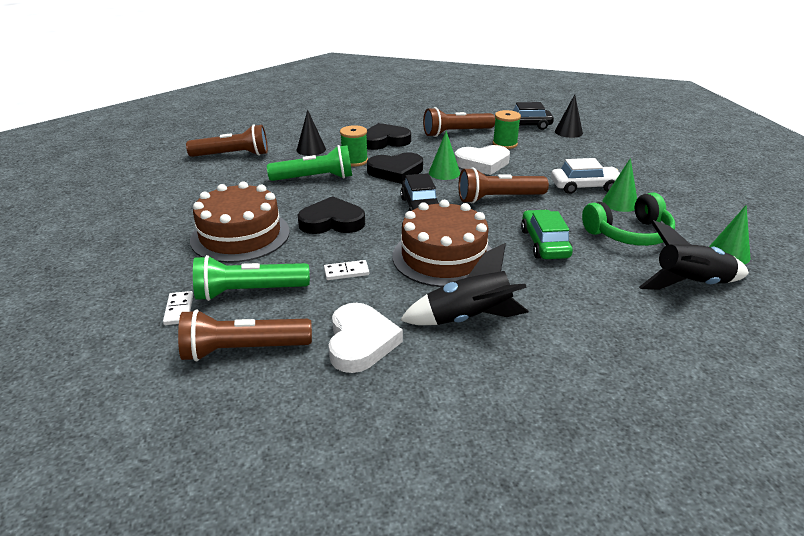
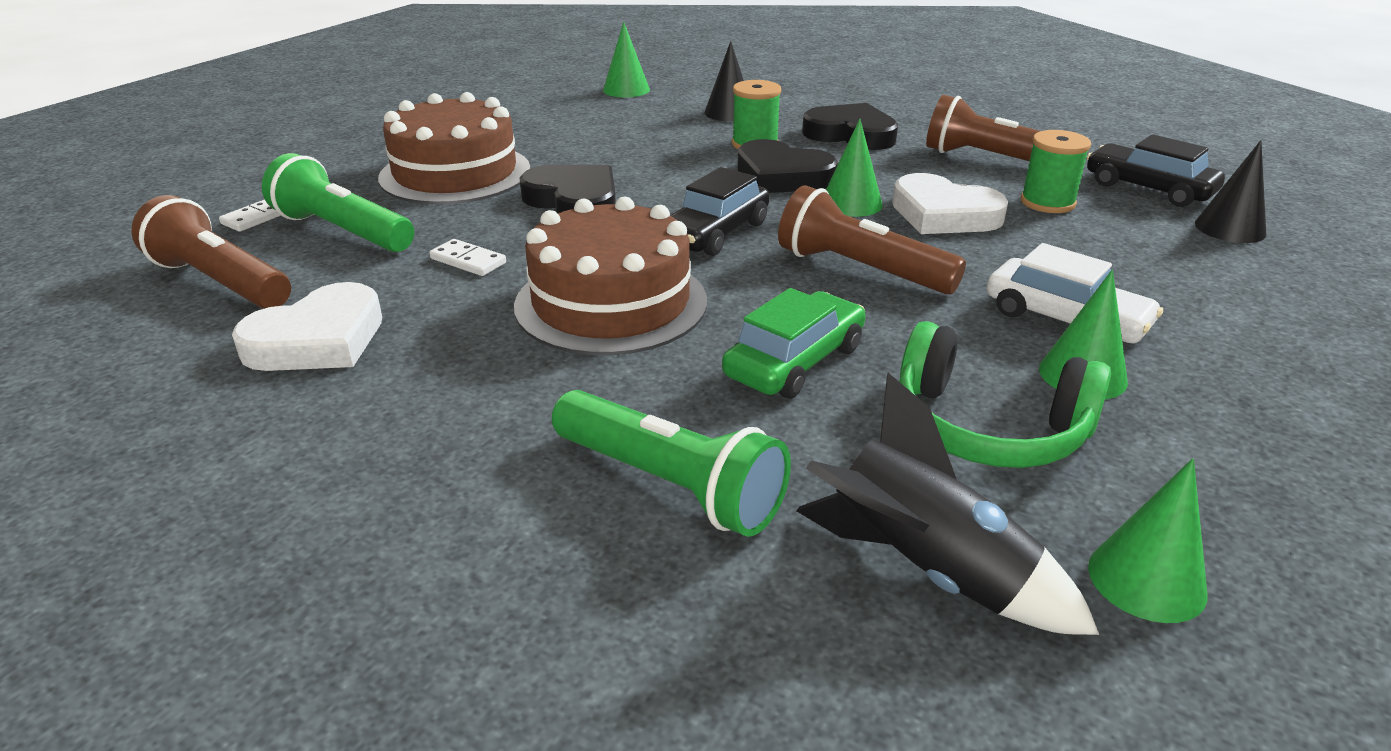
camera: 45 degrees right, 0 degrees up
(232, 155) = (626, 90): brown flashlight -> green cone
(315, 178) = (661, 146): green flashlight -> green flashlight (670, 485)
(468, 319) = (473, 389): black rocket -> none

